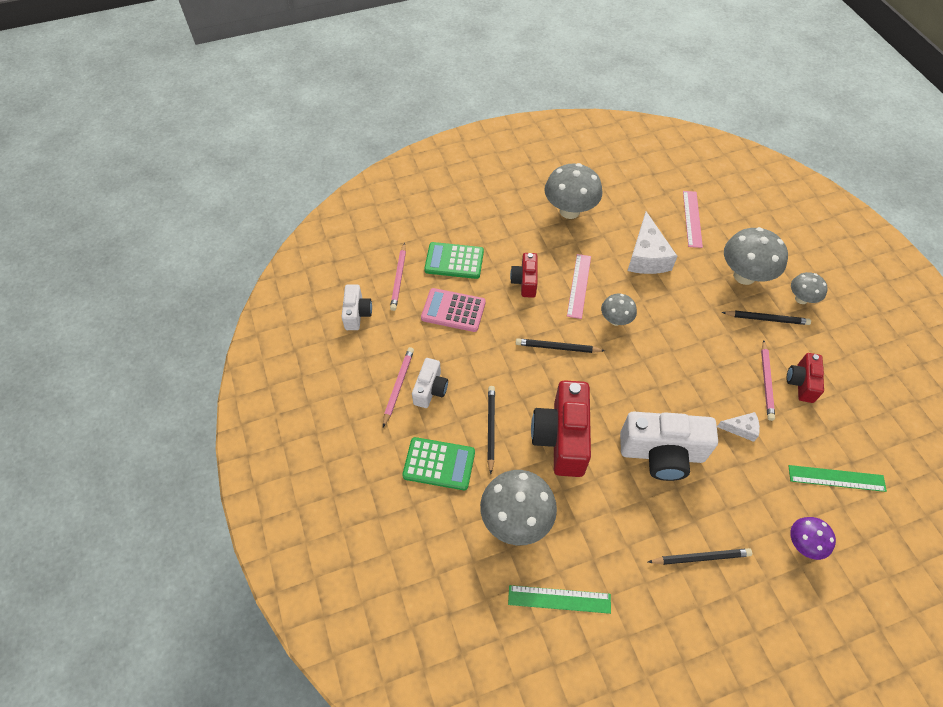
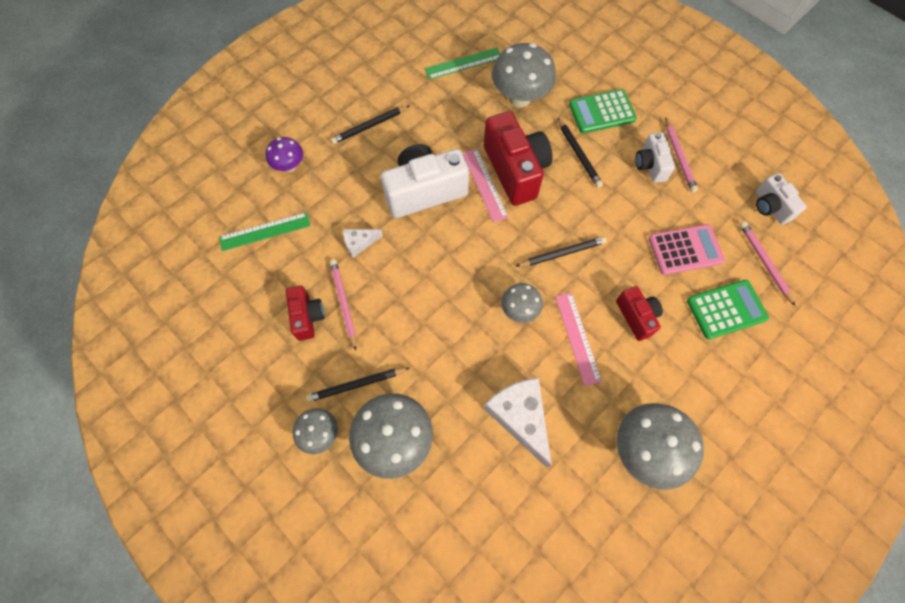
camera: 155 degrees right, 10 degrees up
(692, 218) = (485, 513): pink ruler -> pink ruler (485, 184)

